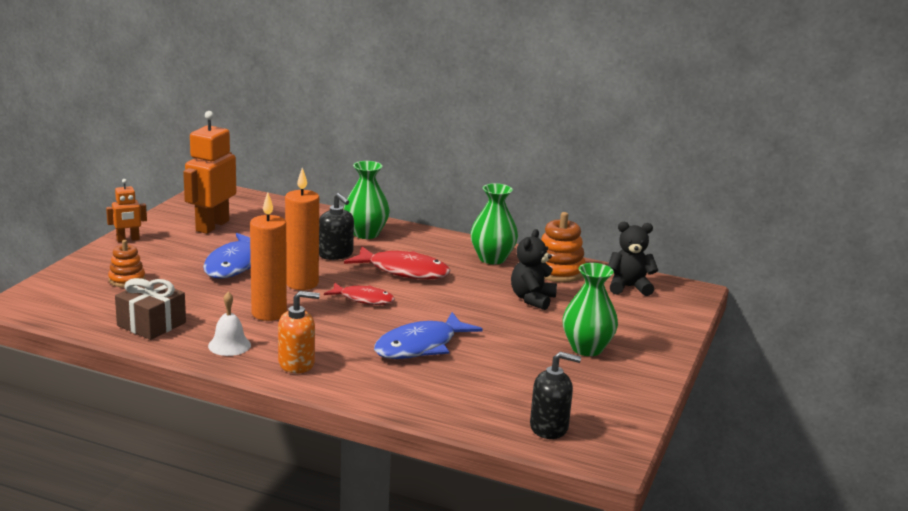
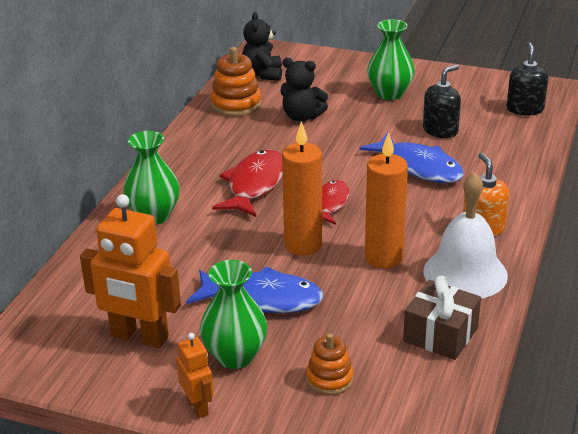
camera: 90 degrees left, 10 degrees up
(229, 345) = (465, 273): white bell -> white bell, size x1.85
(335, 254) = (218, 231): black soap dispenser -> black soap dispenser (440, 130)
(492, 258) = (212, 138): green vase -> green vase (235, 356)

